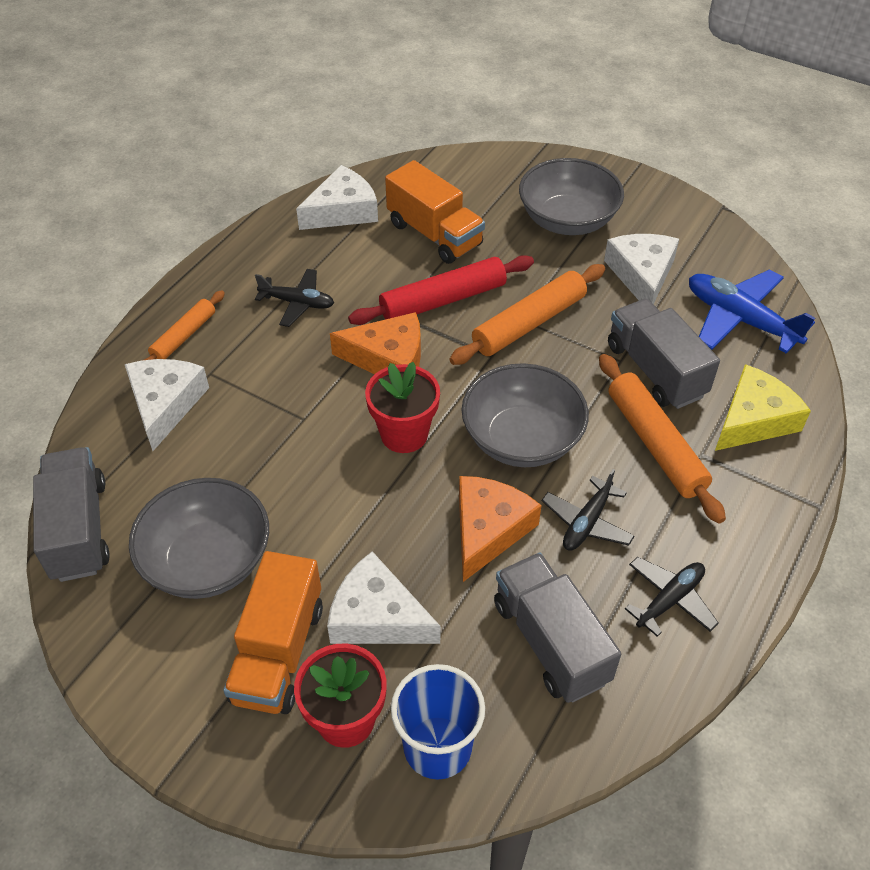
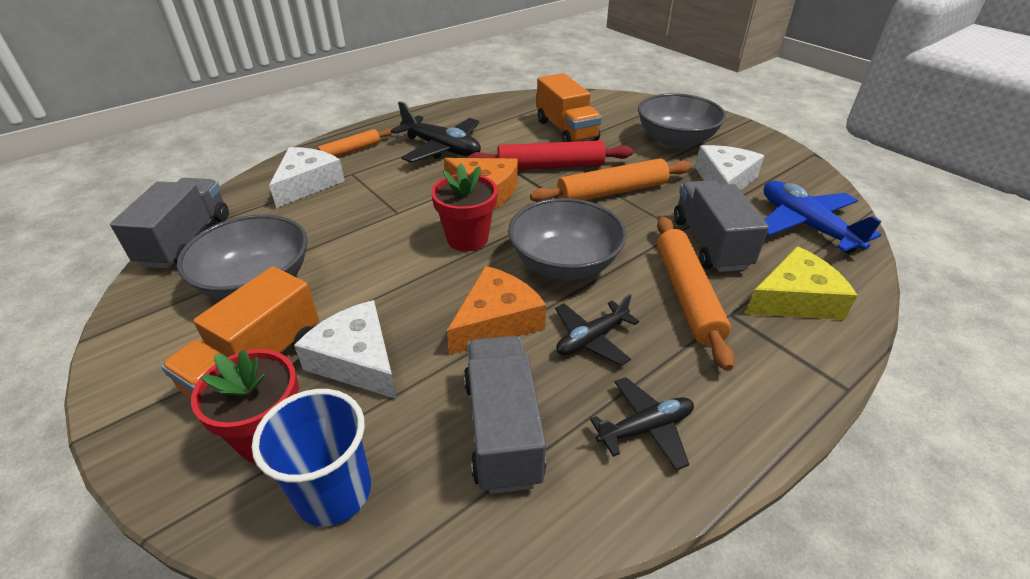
camera: 20 degrees right, 10 degrees down
(297, 303) = (441, 148): black plane -> black plane, size x1.62
(342, 211) = (507, 108): white cheese -> none

